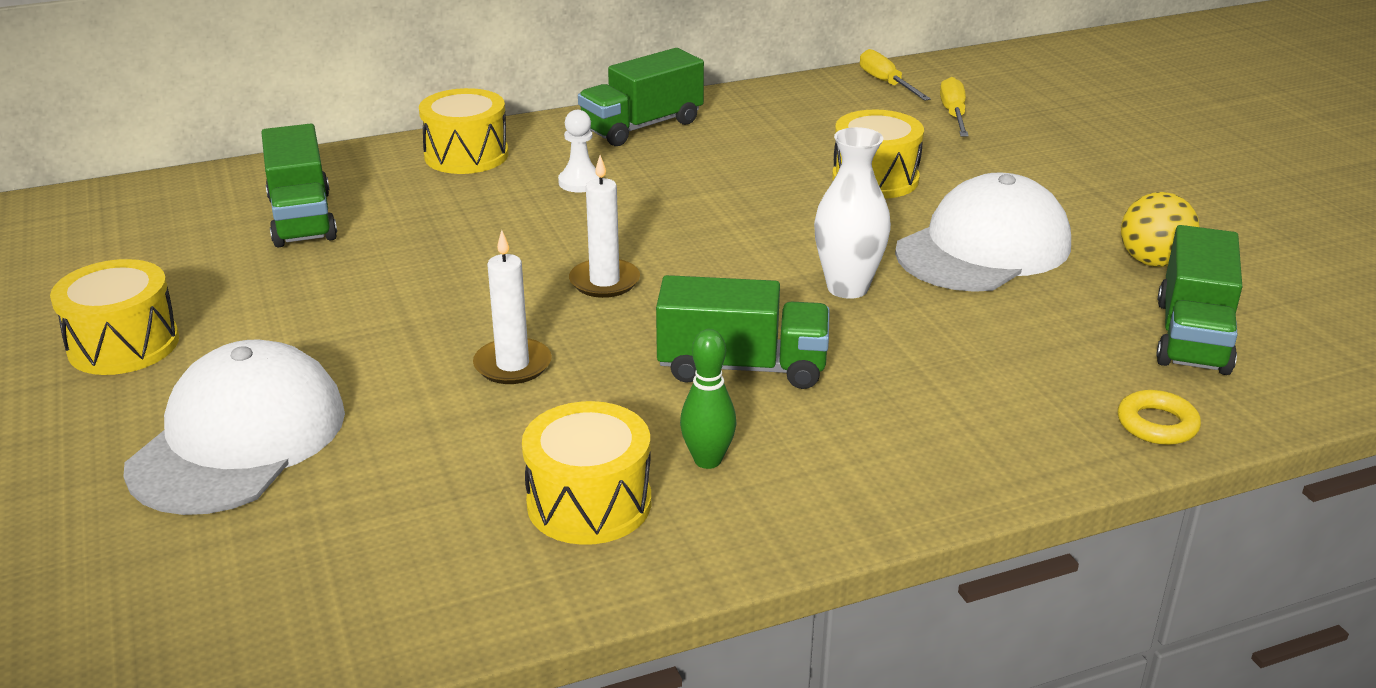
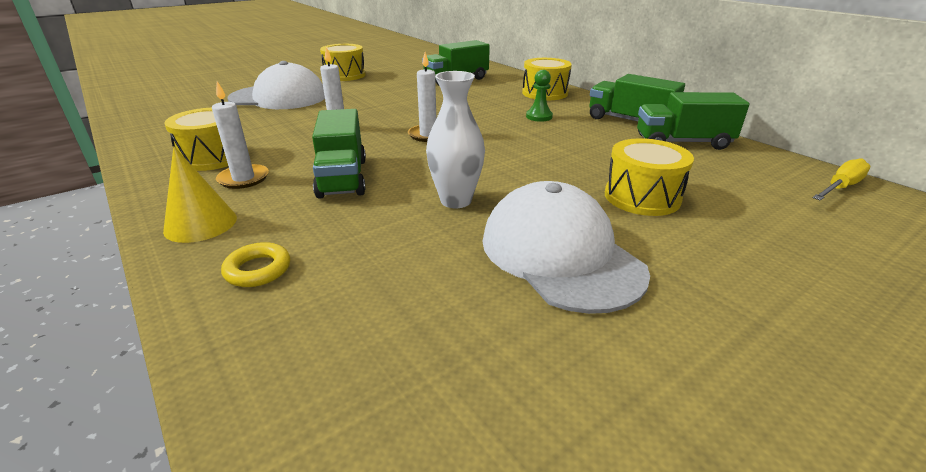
camera: 75 degrees right, 0 degrees up
(580, 182) = (539, 117): white pawn -> green pawn
(707, 460) = (243, 179): green bowling pin -> white candle
(856, 488) = (200, 224): none -> yellow cone
(954, 114) = (827, 223): yellow screwdriver -> none
(983, 248) = (560, 254): white cap -> white cap turned 150 degrees counterclockwise
(1153, 262) = (614, 374): yellow ball -> none
(1157, 424) = (256, 374): yellow ring -> yellow ring (258, 270)
(1192, 336) = (444, 410): green truck -> green truck (682, 142)

